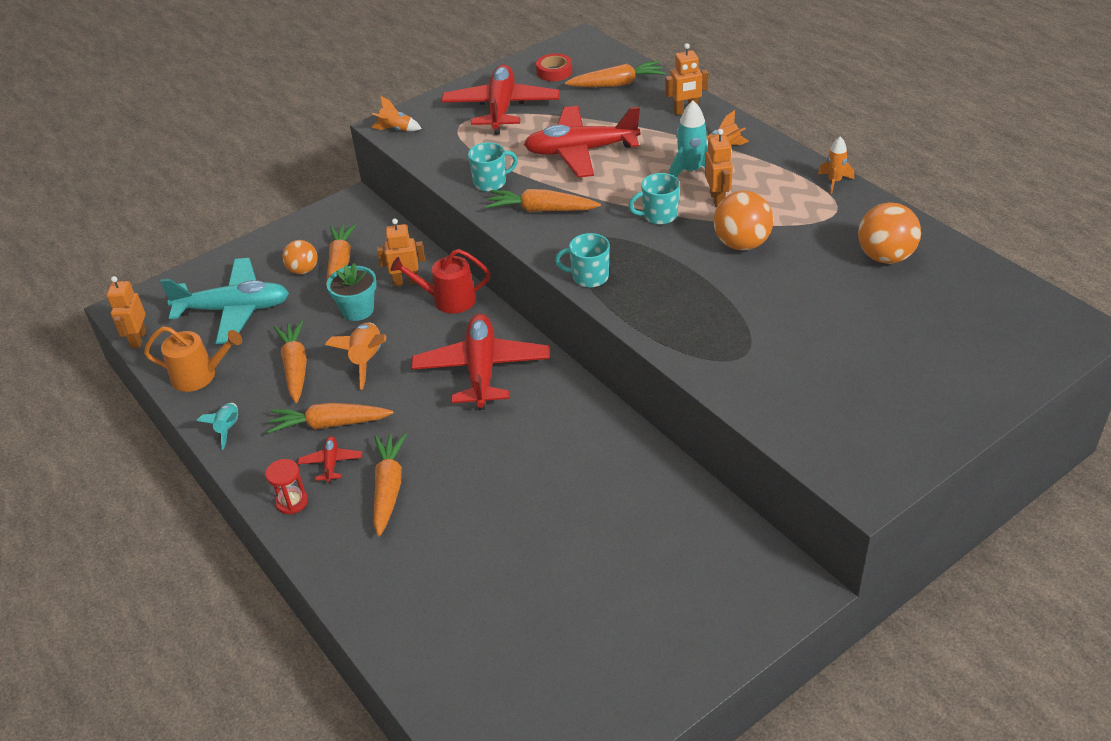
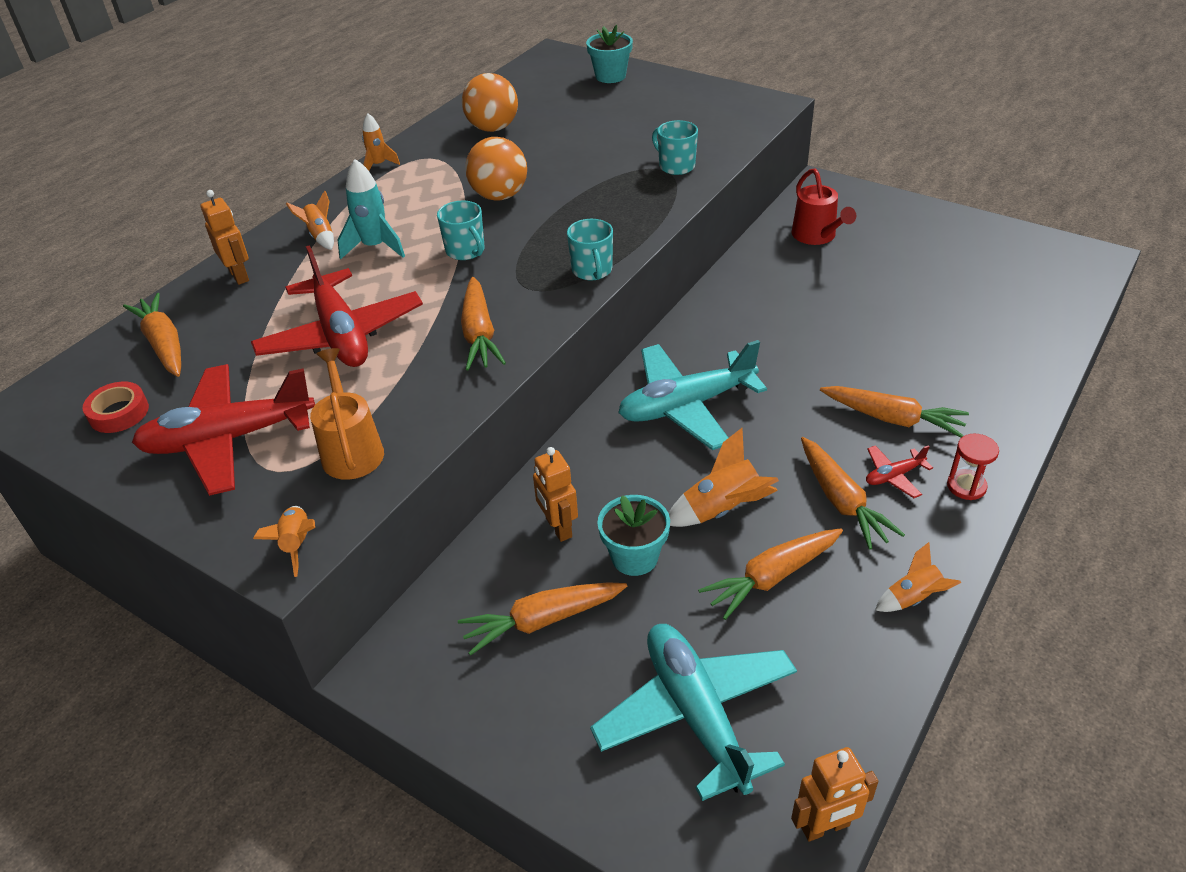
camera: 110 degrees left, 0 degrees up
(199, 376) = (849, 685): orange watering can -> orange watering can (351, 450)
(228, 429) = (913, 598): turquoise rocket -> orange rocket
(303, 270) = (572, 663): orange ball -> none
(388, 488) = (892, 418): orange carrot -> orange carrot turned 135 degrees counterclockwise
(448, 300) = (579, 473): red watering can -> red watering can (816, 236)
(482, 369) = (686, 406): red plane -> turquoise plane
(491, 182) = (429, 393): turquoise mug -> turquoise mug (676, 166)
(717, 199) = (425, 222): orange robot -> none
(995, 365) = (610, 76): none -> turquoise flower pot

